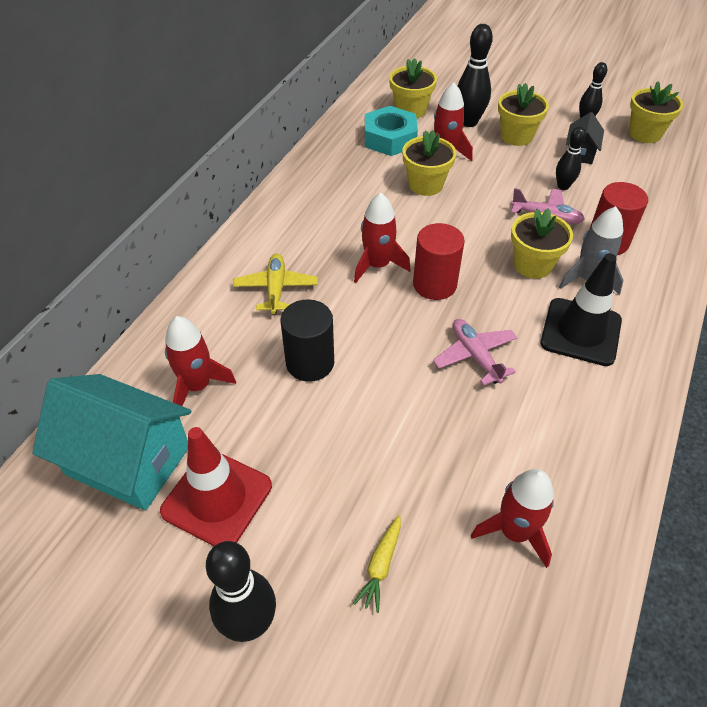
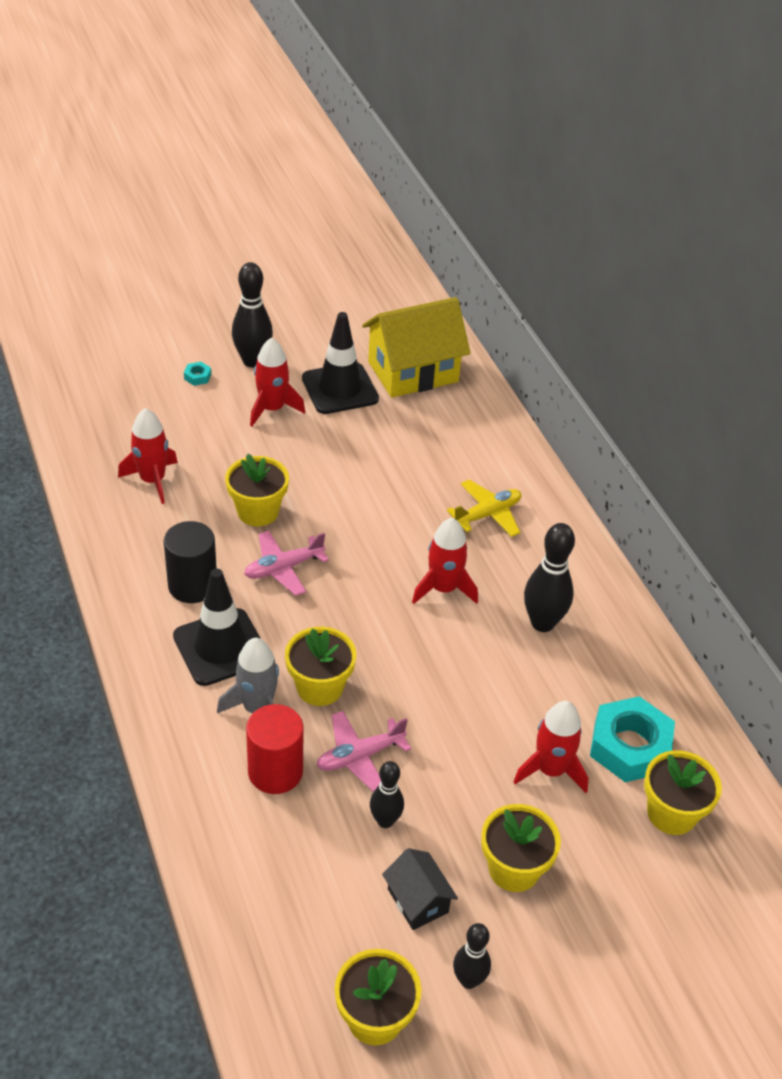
camera: 130 degrees right, 5 degrees down
(128, 460) = (413, 372): turquoise house -> yellow house
(197, 386) = (437, 425): red rocket -> red rocket (272, 409)
(217, 498) = (340, 389): red traffic cone -> black traffic cone
(276, 289) = (487, 514): yellow plane -> yellow plane turned 75 degrees counterclockwise
(310, 362) = (390, 485): black cylinder -> black cylinder (192, 585)
(335, 654) = (197, 377): none -> turquoise nut
(381, 566) = (213, 419): yellow carrot -> none
(425, 185) = (515, 709): yellow flower pot -> yellow flower pot (258, 511)
(434, 284) = (379, 605): red cylinder -> none
(469, 122) = (590, 849): black bowling pin -> black bowling pin (542, 623)
(475, 356) = (283, 568): pink plane -> pink plane turned 135 degrees clockwise

